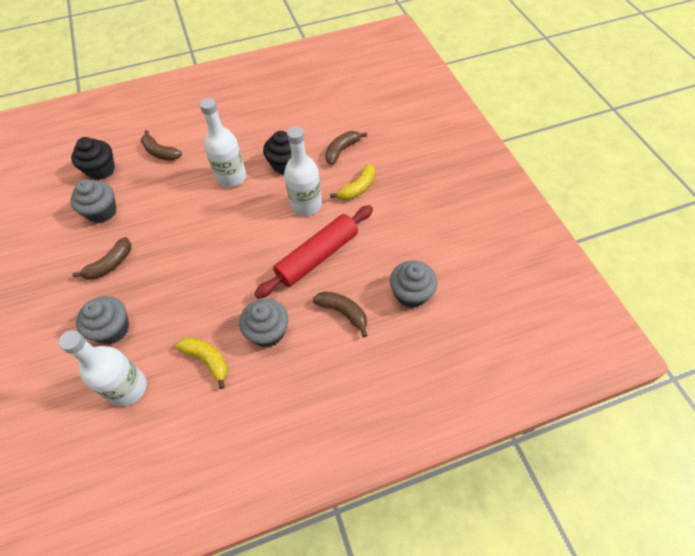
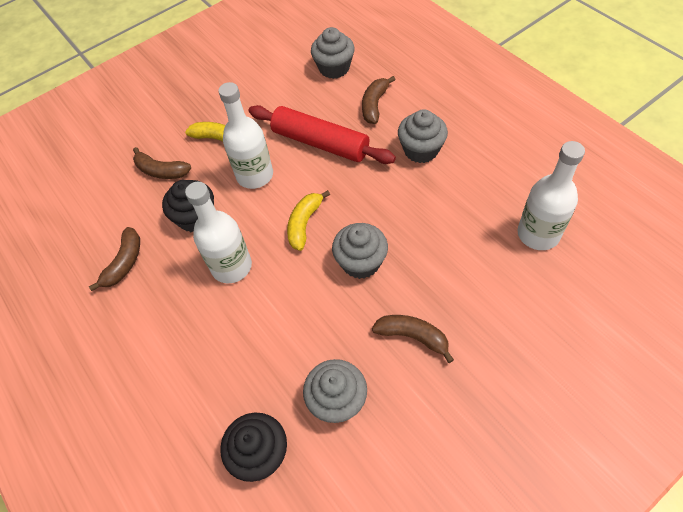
camera: 105 degrees left, 0 degrees up
(112, 329) = (489, 284): grey cupcake -> grey cupcake (361, 262)
(160, 152) = (205, 381): brown banana -> brown banana (124, 263)
(207, 360) = (473, 183): yellow banana -> yellow banana (304, 224)

